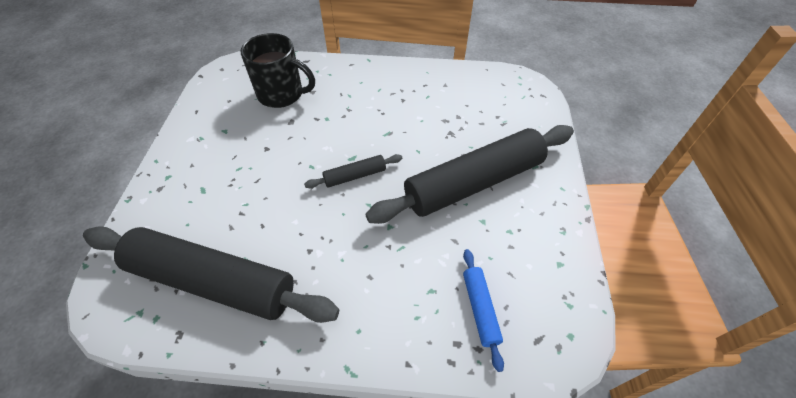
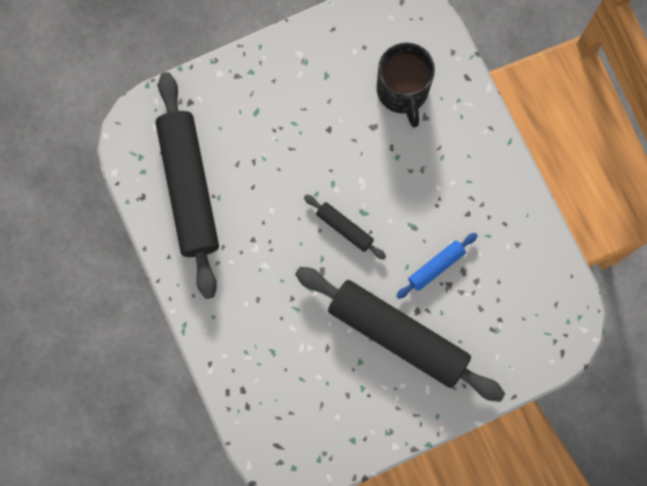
camera: 60 degrees right, 25 degrees up
(480, 309) = (278, 394): blue rolling pin -> blue rolling pin (436, 267)

